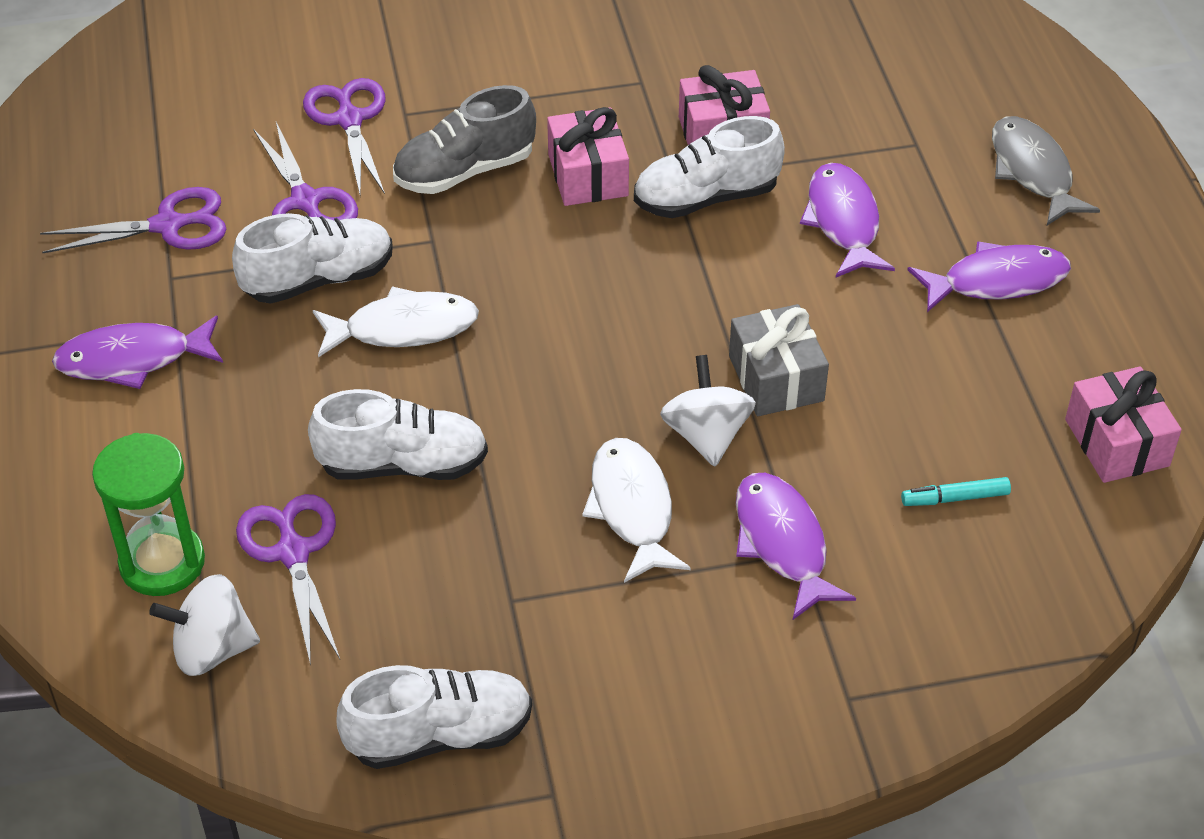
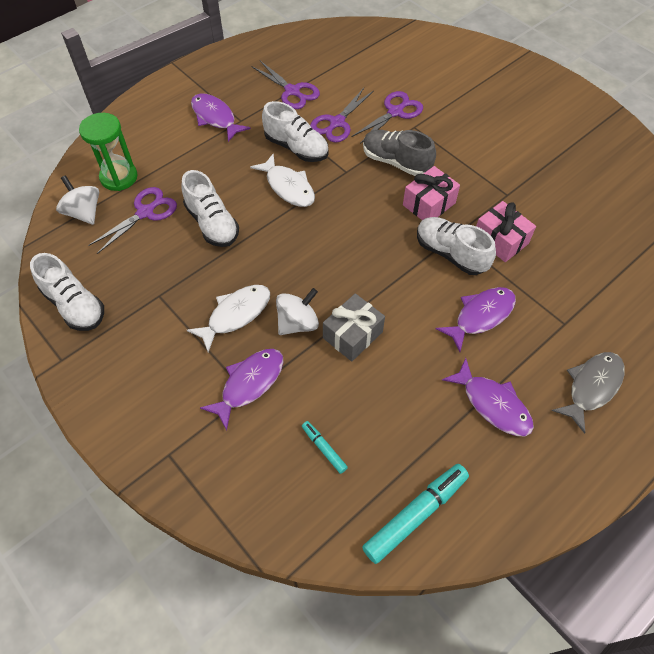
camera: 60 degrees right, 10 degrees up
(1116, 442) = (415, 515): pink gift -> turquoise marker

